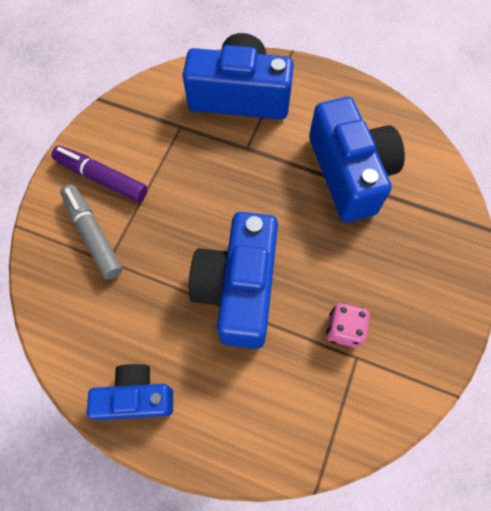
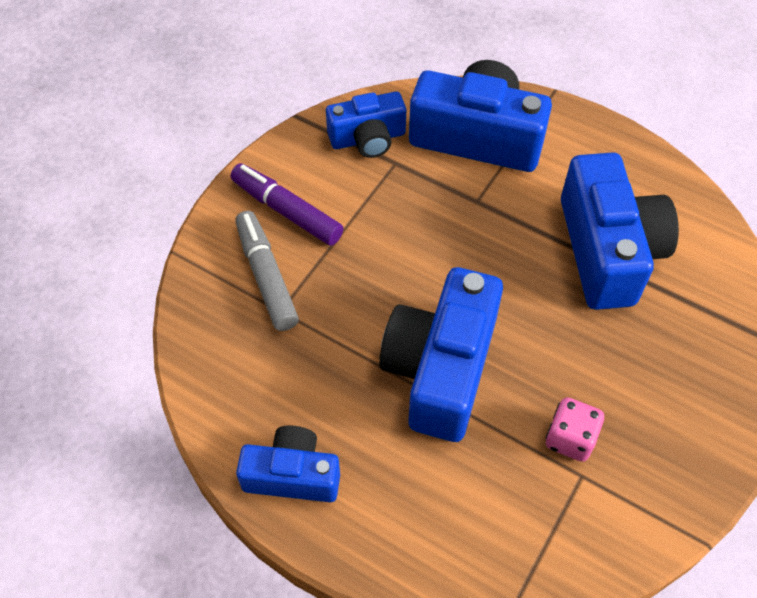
camera: 10 degrees right, 10 degrees down
(156, 109) = (368, 138): none -> blue camera

